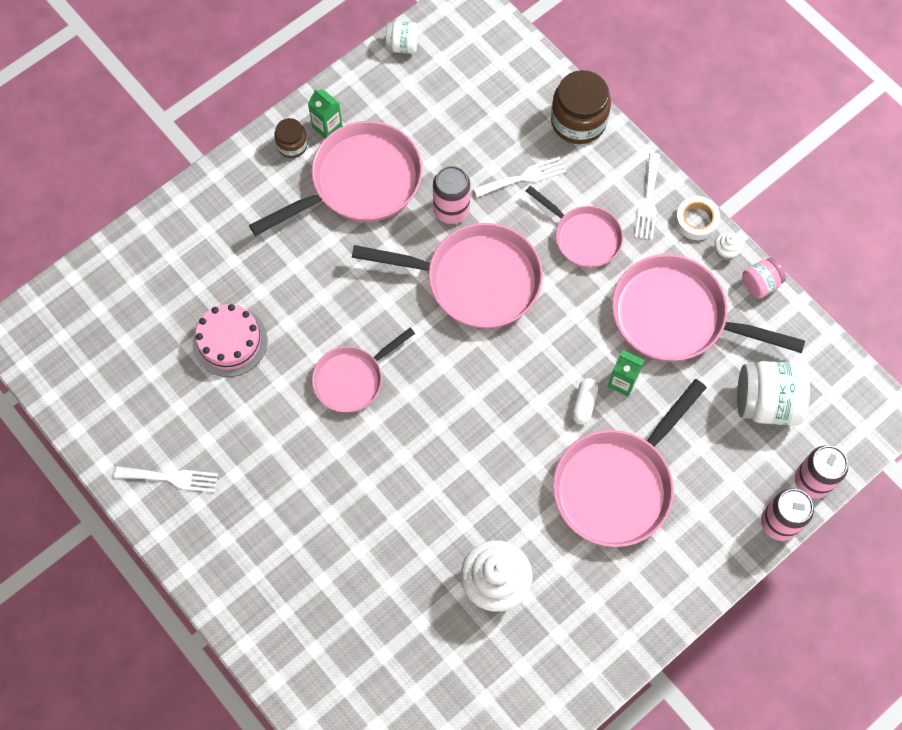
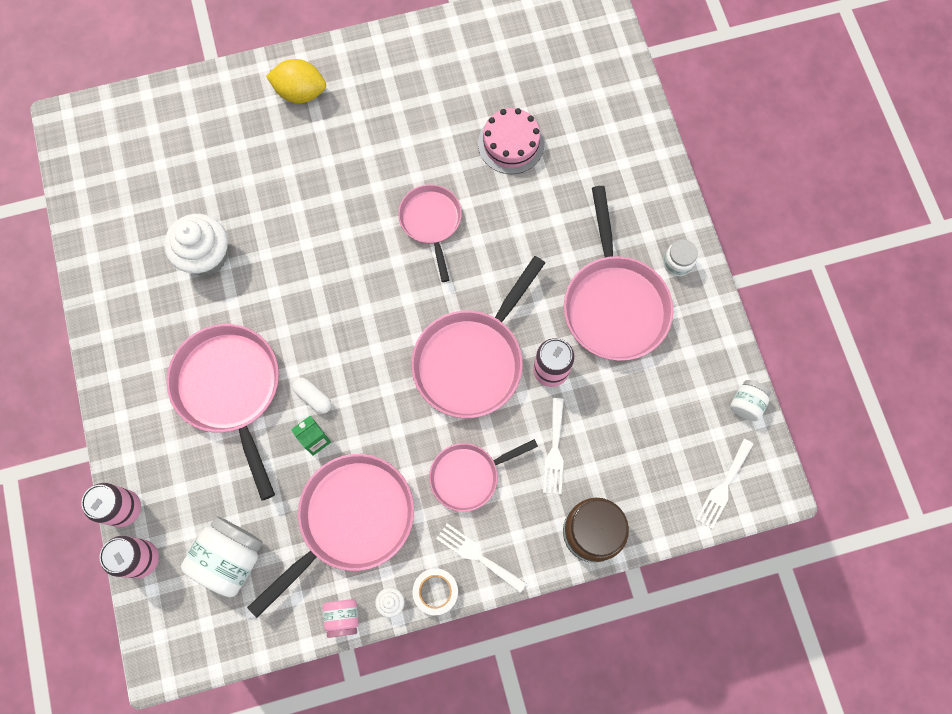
camera: 115 degrees right, 5 degrees up
(171, 478) = (416, 62): white fork -> white fork (723, 487)
(261, 584) = (300, 92): none -> yellow lemon
(292, 145) = (677, 263): brown jar -> white jar
(327, 127) = (683, 300): green carton -> none

